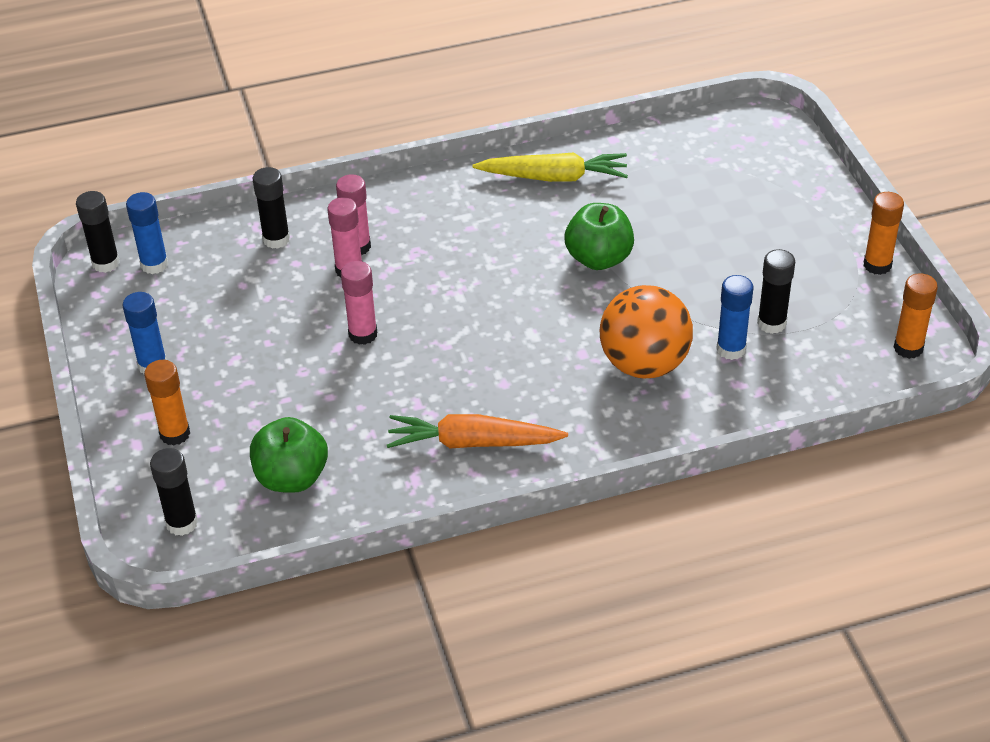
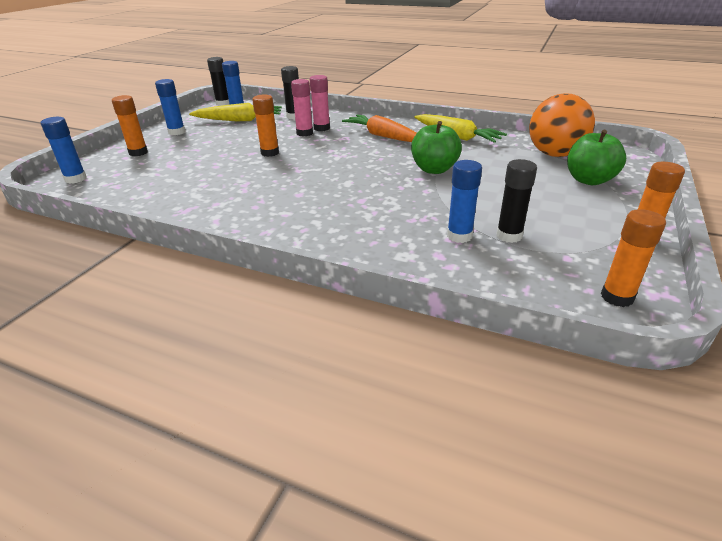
camera: 40 degrees right, 10 degrees down
(182, 523) = (76, 179): black glue stick -> blue glue stick
(205, 289) = (239, 120): none -> yellow carrot
(291, 478) = (142, 184): green apple -> green apple (589, 180)
(363, 334) = (270, 153): pink glue stick -> orange glue stick
(472, 443) = (239, 209): orange carrot -> orange carrot (383, 136)
(644, 364) = (390, 219): orange ball -> orange ball (554, 154)

